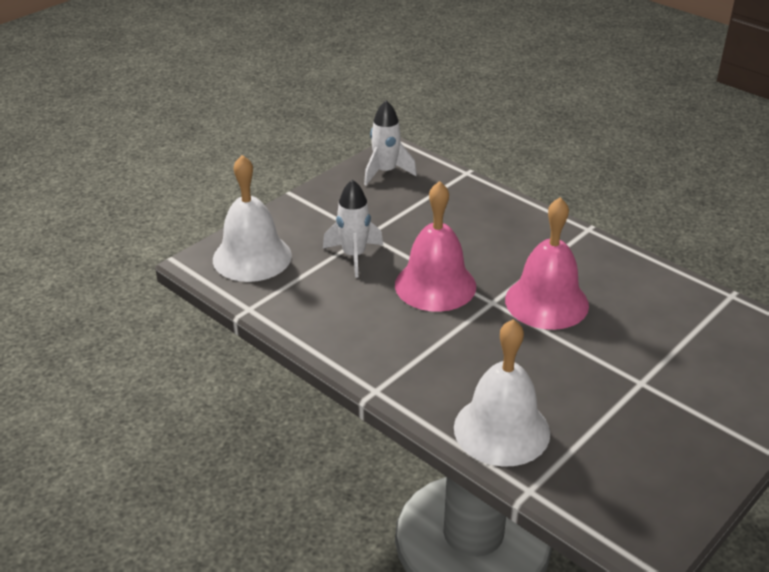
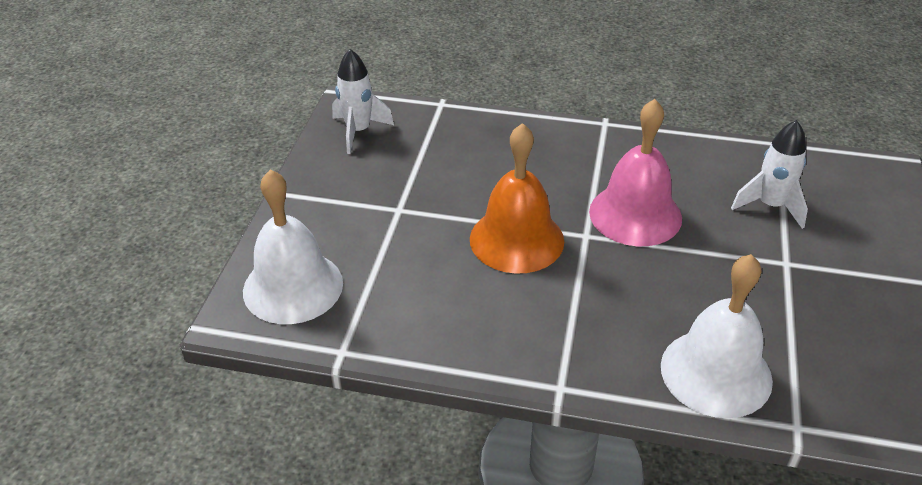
camera: 30 degrees left, 5 degrees up
(354, 256) = (406, 240): white rocket -> white rocket (770, 206)
(435, 285) = (516, 239): pink bell -> orange bell

